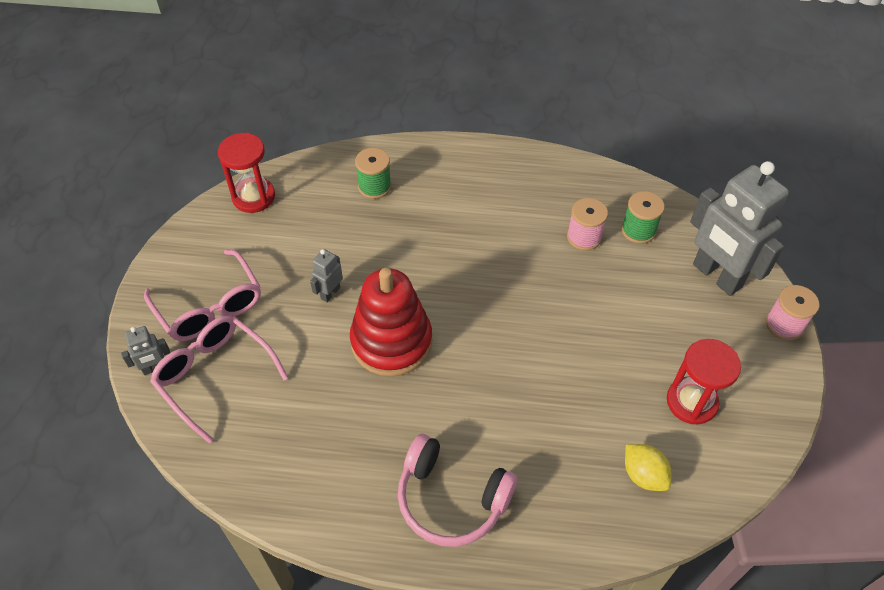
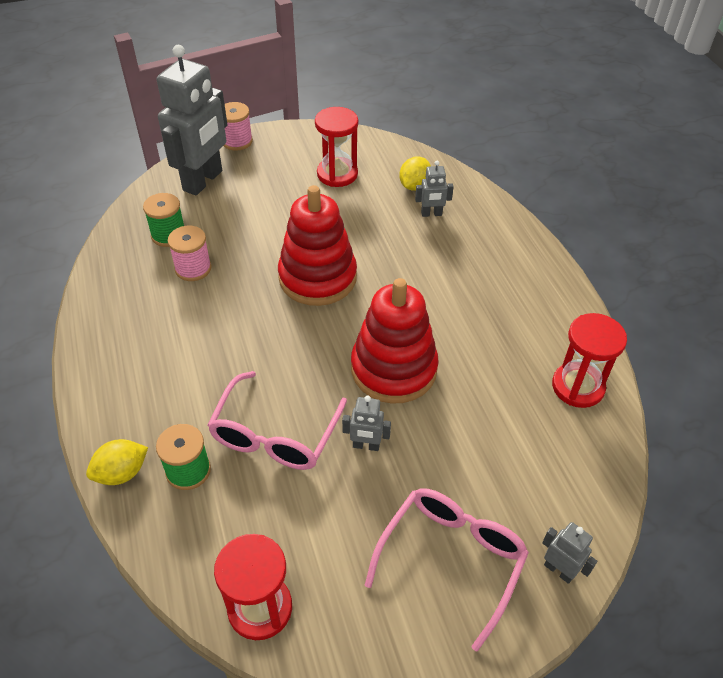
camera: 115 degrees left, 5 degrees down
(215, 376) = (527, 502): pink glasses -> pink glasses (275, 434)
(287, 481) = (578, 387): none -> red hourglass
(394, 154) = (122, 473): none -> yellow lemon
(451, 499) = (509, 278): pink headphones -> none
(530, 325) = (317, 277): none -> red stacking toy
(585, 470) = (431, 214): none -> grey robot

